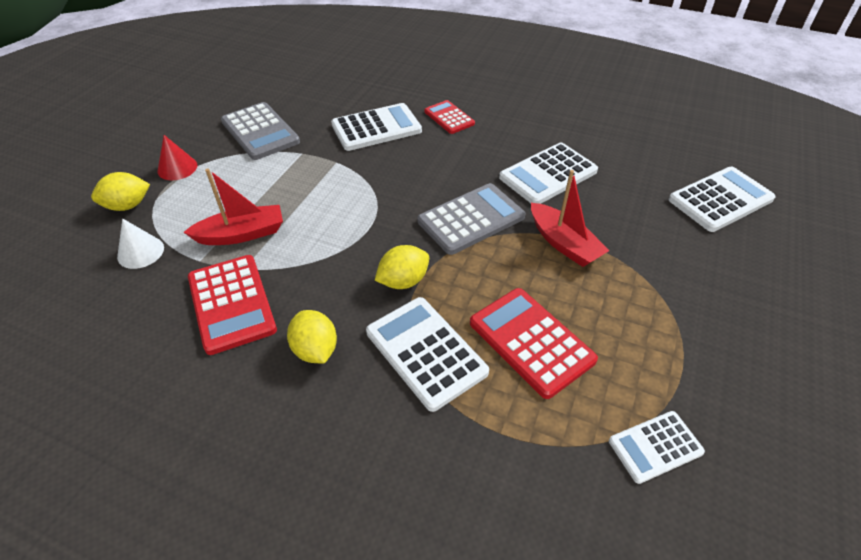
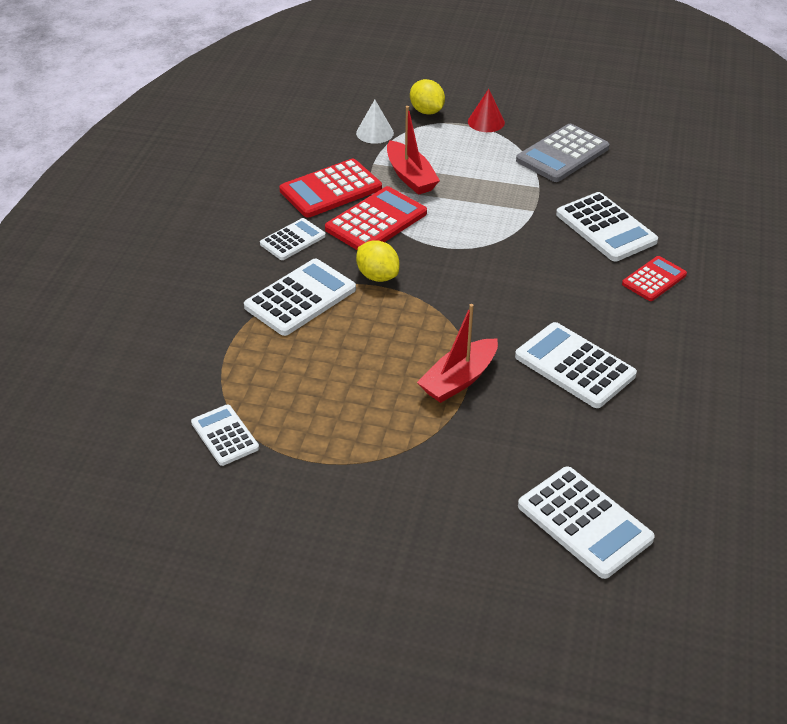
camera: 80 degrees right, 5 degrees down
(315, 350) = (292, 240): yellow lemon -> white calculator
(471, 219) = (475, 311): grey calculator -> none
(531, 341) = (323, 359): red calculator -> red calculator (376, 221)

